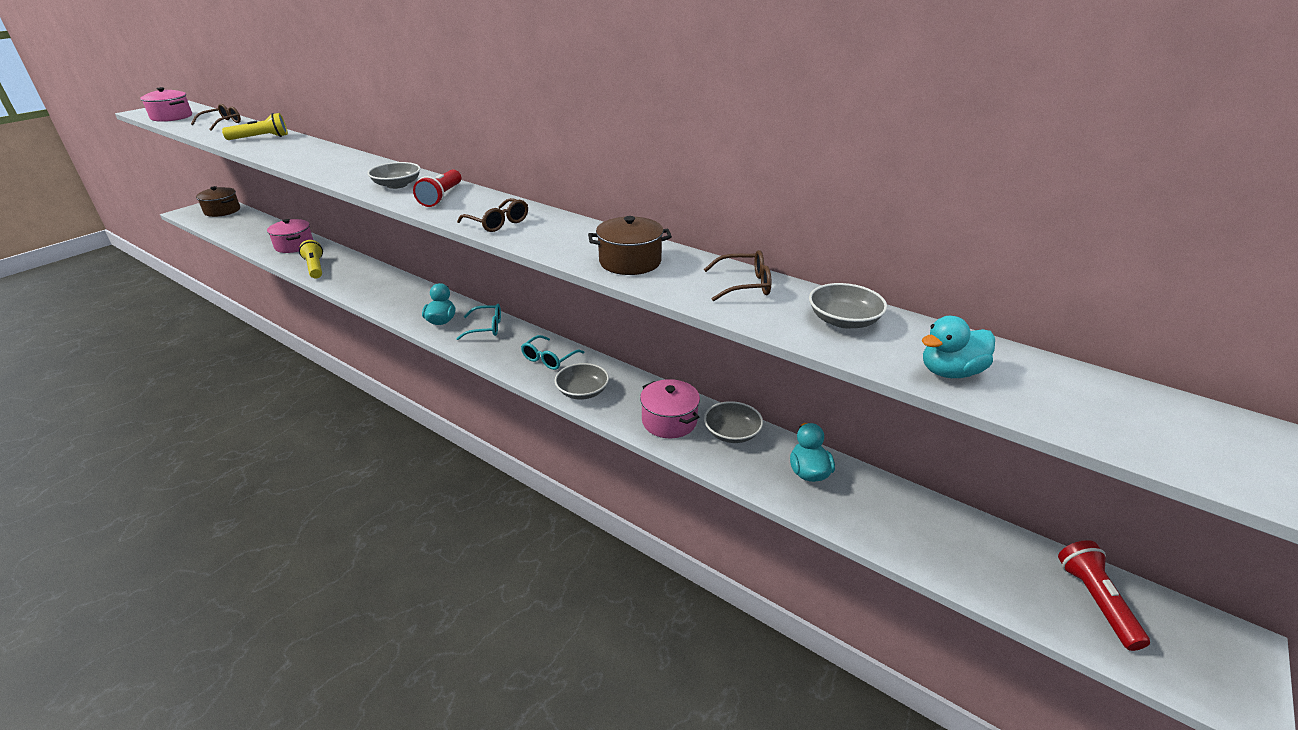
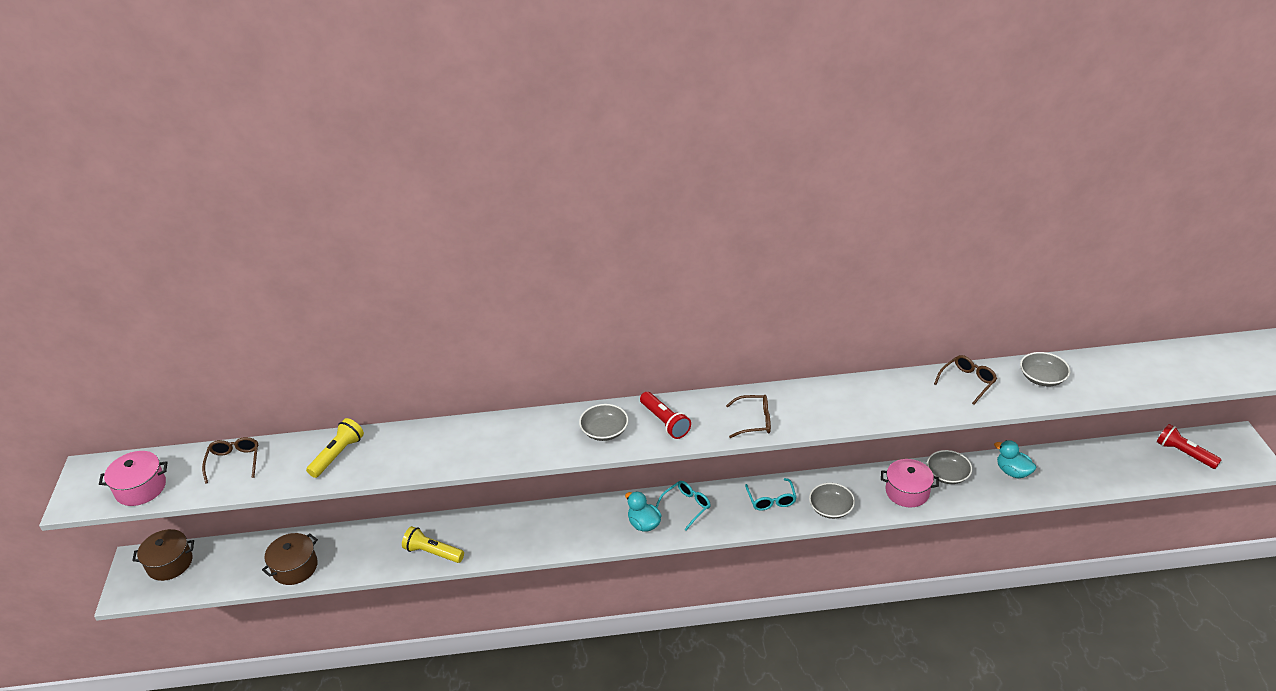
camera: 40 degrees left, 5 degrees up
(294, 246) = (357, 546): pink pot -> none
(630, 262) = (887, 403): brown pot -> brown pot (295, 567)
(950, 372) = (1119, 383): turquoise duck -> none

